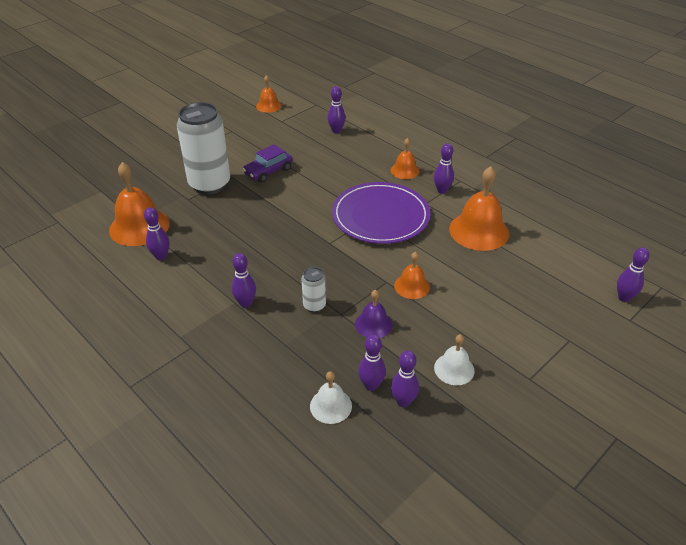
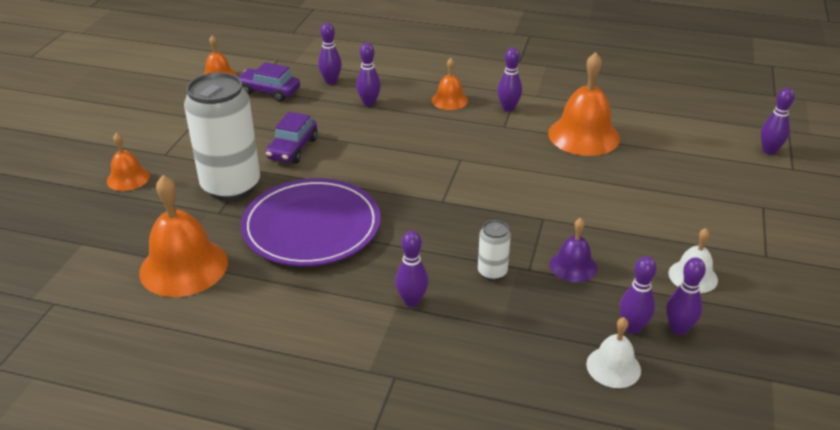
camera: 30 degrees left, 5 degrees down
(161, 256) = (250, 290): purple bowling pin -> purple bowling pin (369, 103)
(290, 126) = (269, 92): none -> purple car
(380, 216) = (470, 154): purple plate -> purple plate (311, 226)
(412, 286) = (573, 213): orange bell -> orange bell (128, 178)

